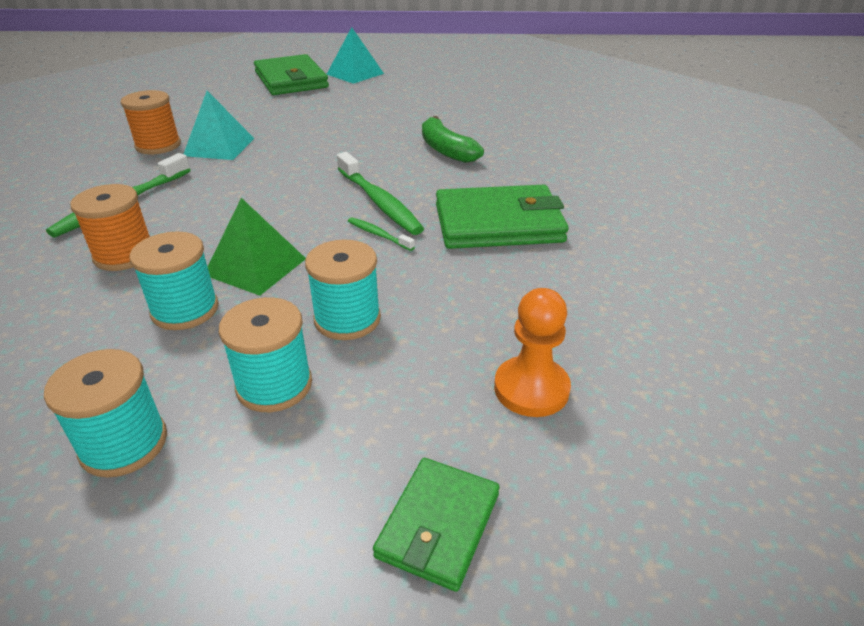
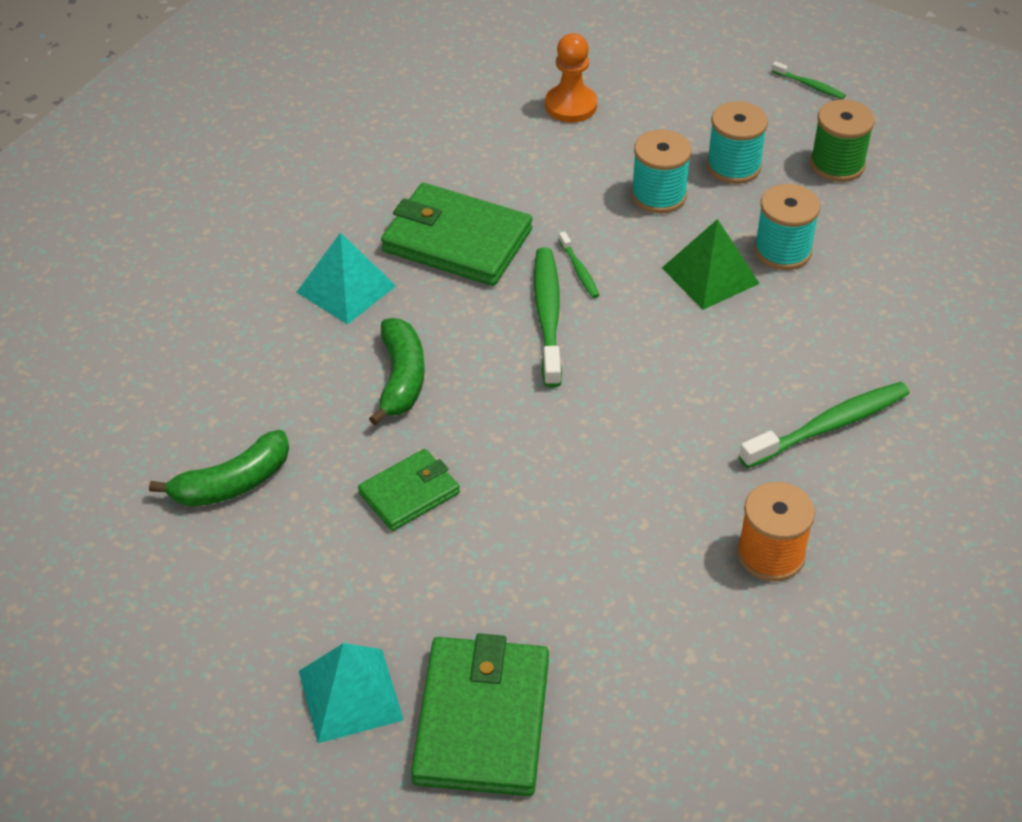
camera: 150 degrees left, 10 degrees up
(124, 255) = (829, 337): orange spool -> none
(124, 444) = (837, 164): turquoise spool -> green spool
(189, 599) = (809, 85): none -> green toothbrush
(219, 147) = (686, 513): turquoise pyramid -> turquoise pyramid (346, 289)
(438, 525) = (677, 69): green wallet -> green wallet (409, 493)
(484, 101) = (232, 483): none -> green banana

